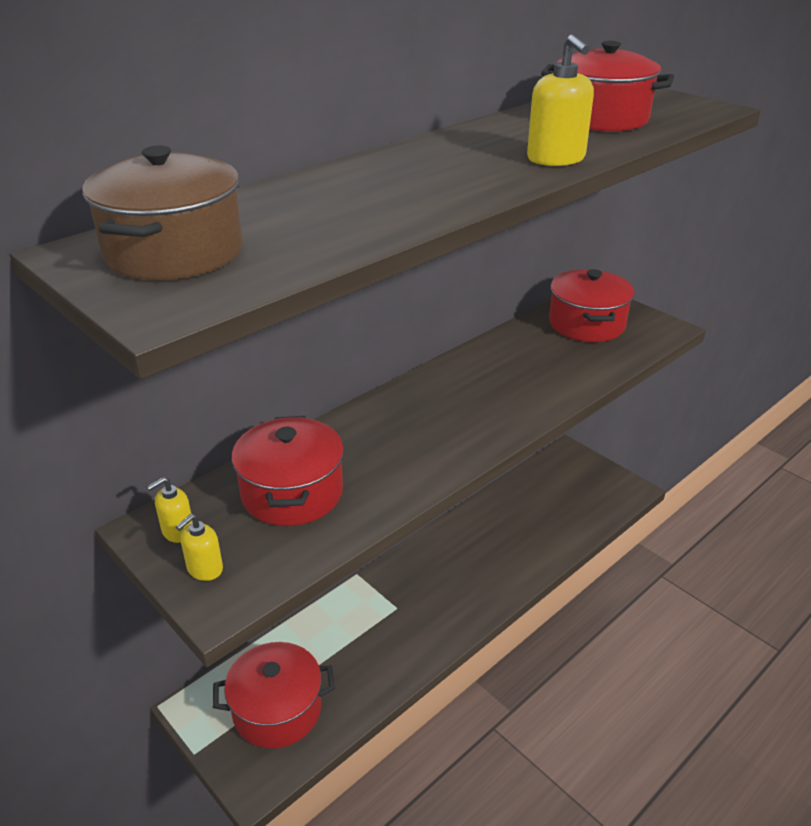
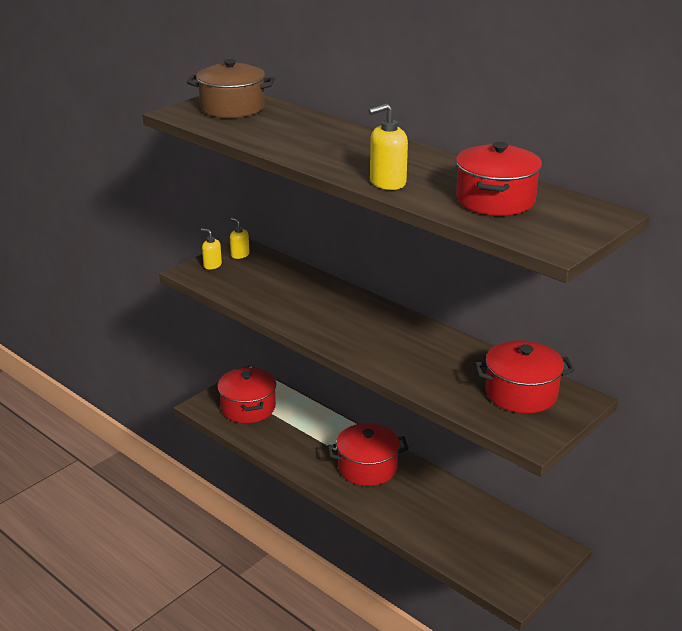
camera: 85 degrees right, 5 degrees down
(292, 493) = (272, 281): red pot -> red pot (367, 467)

